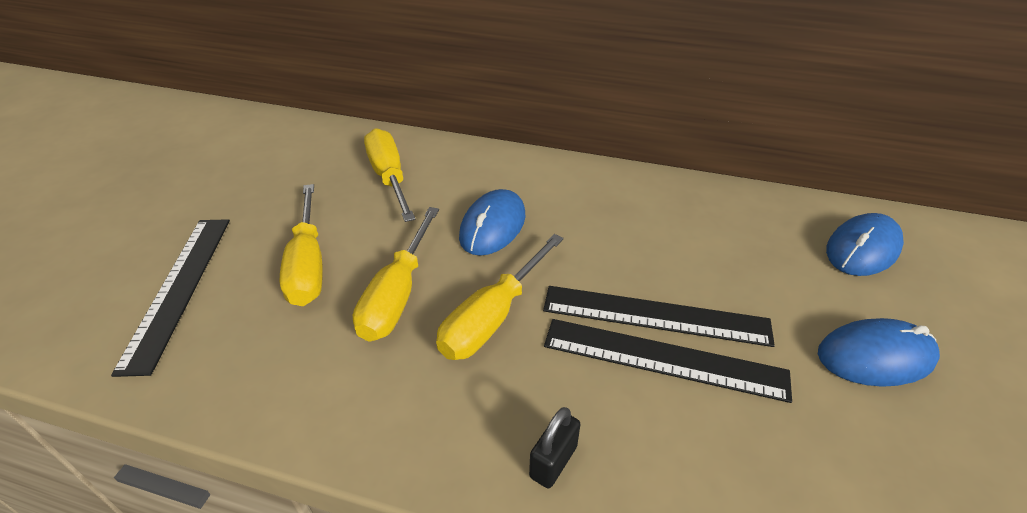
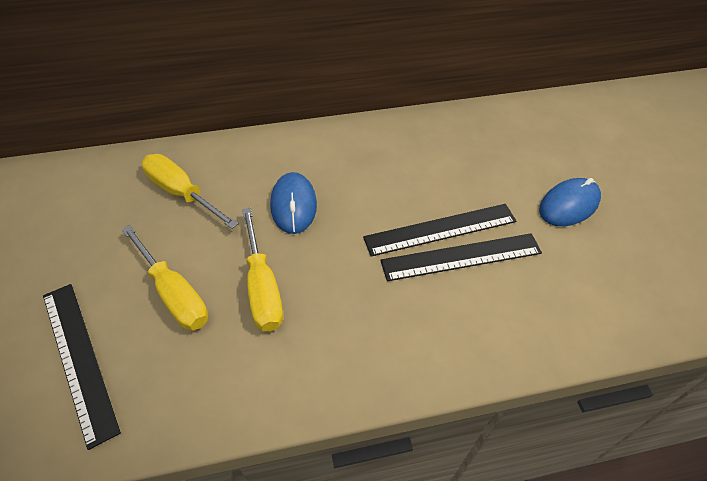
camera: 30 degrees left, 10 degrees up
(492, 317) = (341, 275): yellow screwdriver -> none
(553, 461) = (438, 351): black padlock -> none
(862, 249) = (531, 133): blue mouse -> none

